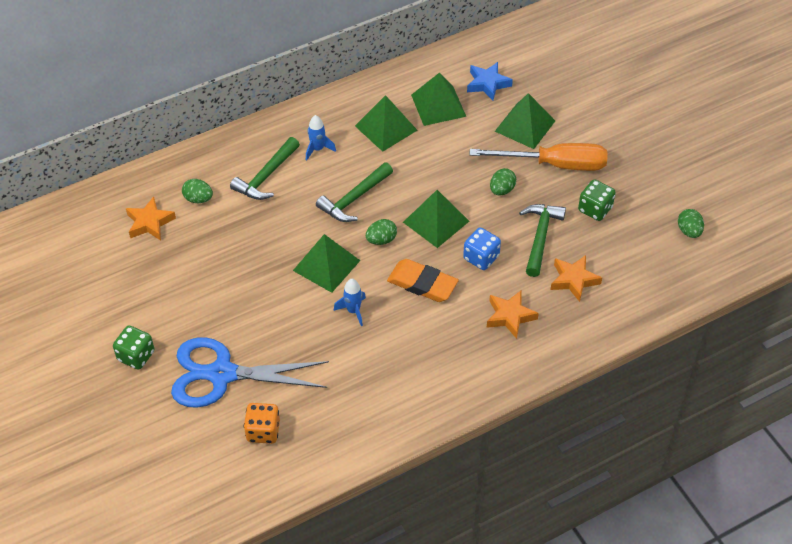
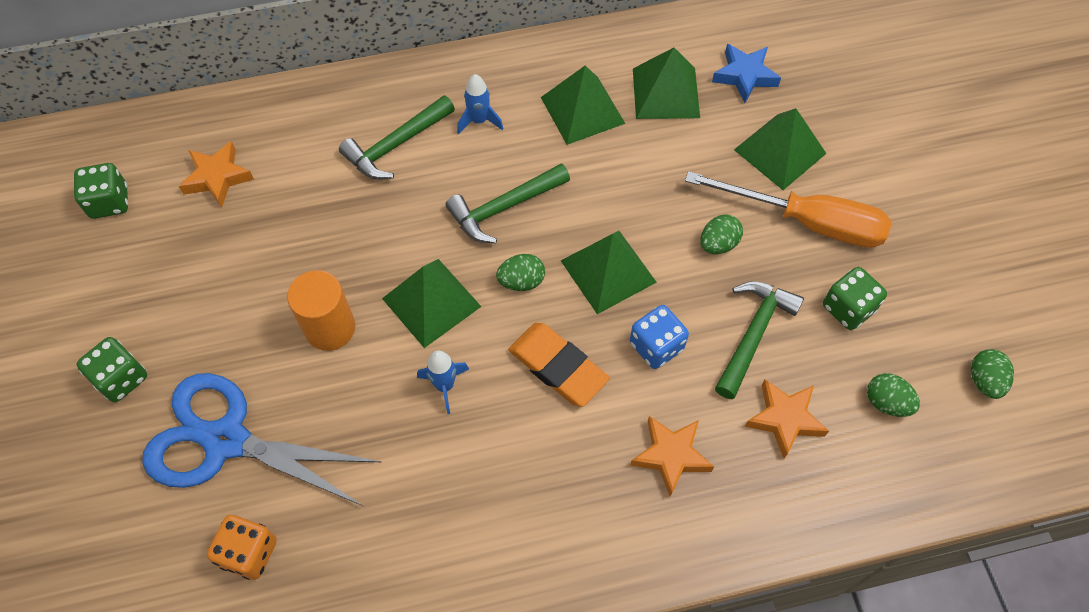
camera: 15 degrees right, 10 degrees up
(80, 254) = (109, 202): none -> green dice
(198, 199) = (294, 157): green egg -> green egg (886, 402)
(265, 295) = (330, 328): none -> orange cylinder

